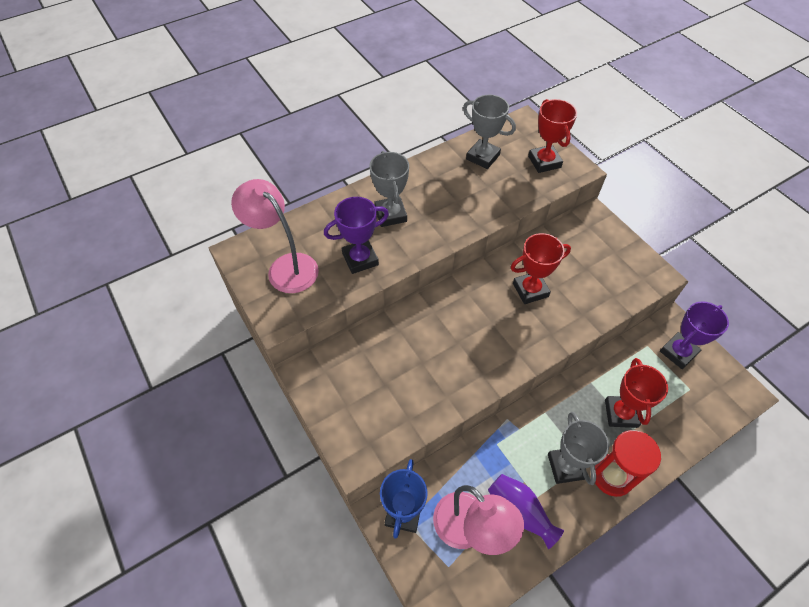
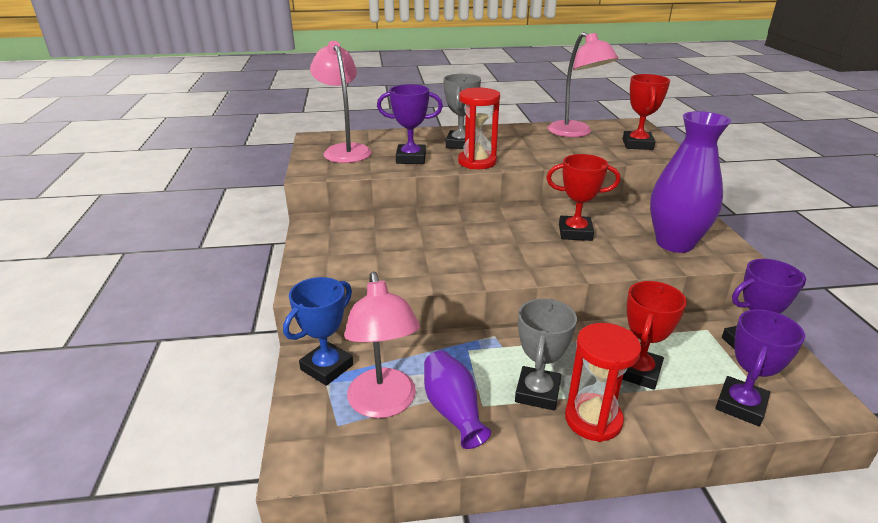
camera: 25 degrees right, 25 degrees down
(424, 244) = (477, 162): none -> red hourglass
(483, 157) = (575, 133): grey trophy -> pink lamp
(609, 276) = (674, 243): none -> purple vase
(693, 417) = (740, 405): none -> purple trophy

